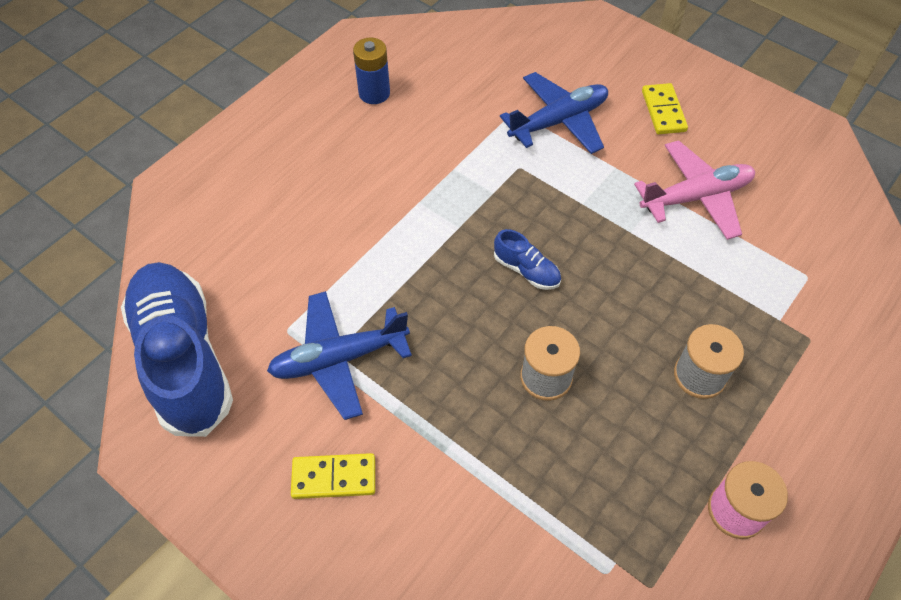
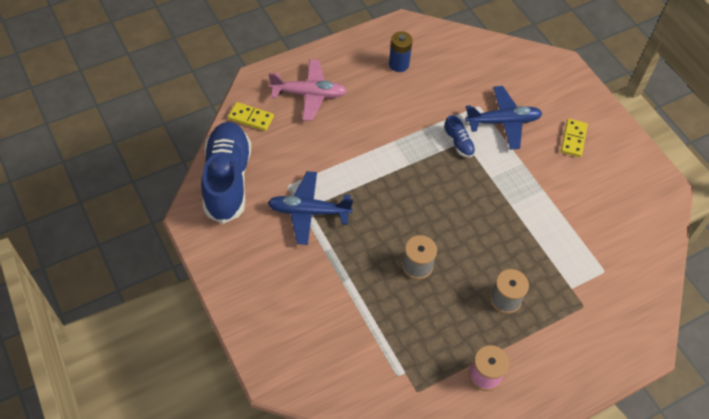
camera: 20 degrees right, 0 degrees up
(334, 477) = (279, 271): yellow domino -> yellow domino (251, 118)
(526, 270) = (436, 203): blue shoe -> blue shoe (458, 143)
(696, 197) = (563, 199): pink plane -> pink plane (309, 94)

